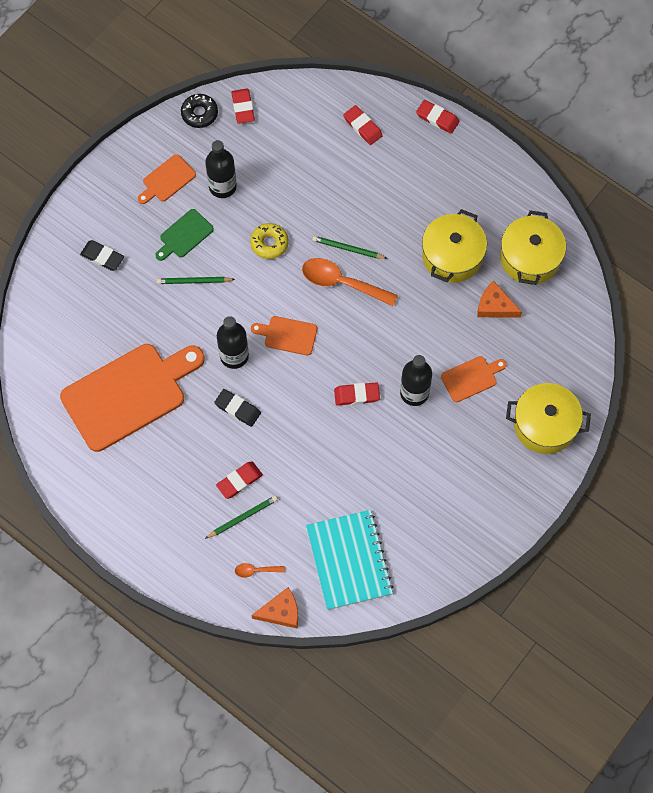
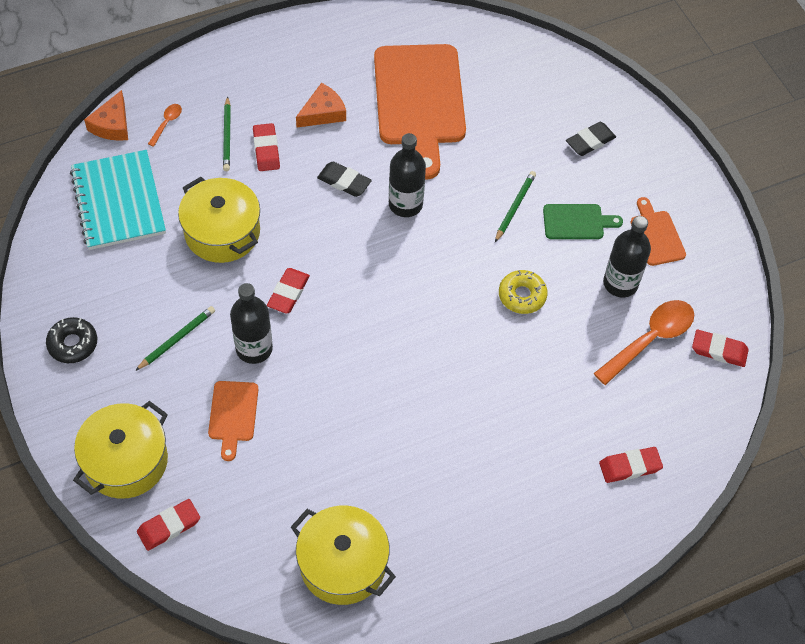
camera: 115 degrees right, 10 degrees down
(184, 235) = (576, 222): green cutting board -> green cutting board turned 105 degrees clockwise
(199, 113) = (731, 303): black donut -> black donut (73, 344)
(237, 409) = (344, 181): black eraser -> black eraser turned 60 degrees clockwise
(288, 335) = (399, 262): orange cutting board -> none
(342, 282) = (431, 343): orange spoon -> orange spoon (650, 340)
(348, 249) = (471, 370): green pencil -> green pencil (177, 339)
(349, 560) = (118, 202): turquoise notebook -> turquoise notebook turned 60 degrees clockwise
(437, 118) = (600, 561): red eraser -> red eraser (169, 526)
(452, 256) = (397, 476): yellow pot -> yellow pot (222, 232)
(495, 306) = (304, 488): orange cheese -> orange cheese (323, 113)

